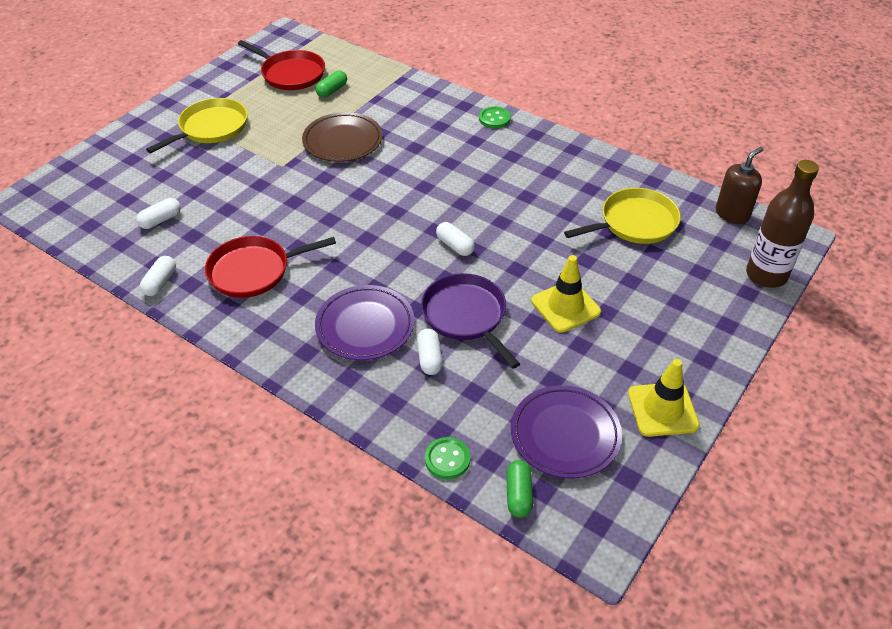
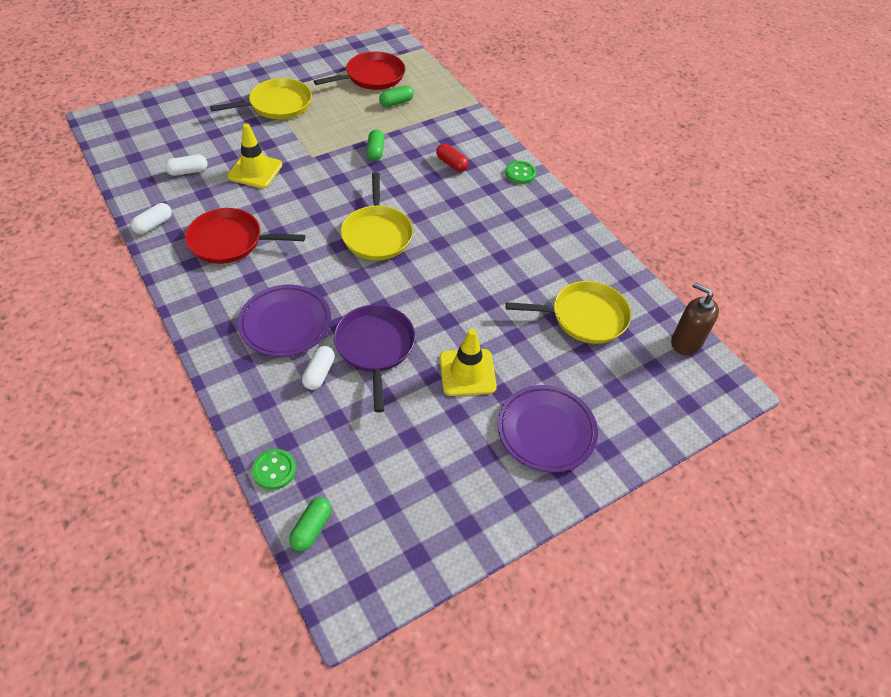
camera: 20 degrees right, 5 degrees up
(290, 74) = (372, 76): red pan -> red pan turned 90 degrees counterclockwise
(343, 141) = (375, 151): brown plate -> green capsule
(397, 215) = (377, 234): none -> yellow pan
(424, 130) = (451, 164): none -> red capsule
(455, 246) = (408, 279): white capsule -> none
(565, 435) = (387, 491): purple plate -> purple plate (546, 431)
(662, 409) = (490, 505): yellow traffic cone -> yellow traffic cone (255, 171)
(732, 214) = (685, 342): brown soap dispenser -> brown soap dispenser turned 120 degrees counterclockwise
(766, 275) = (679, 415): brown bottle -> none

